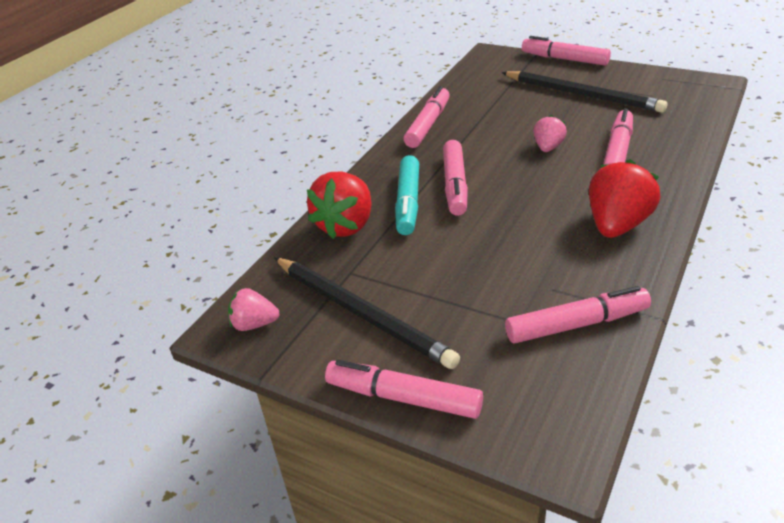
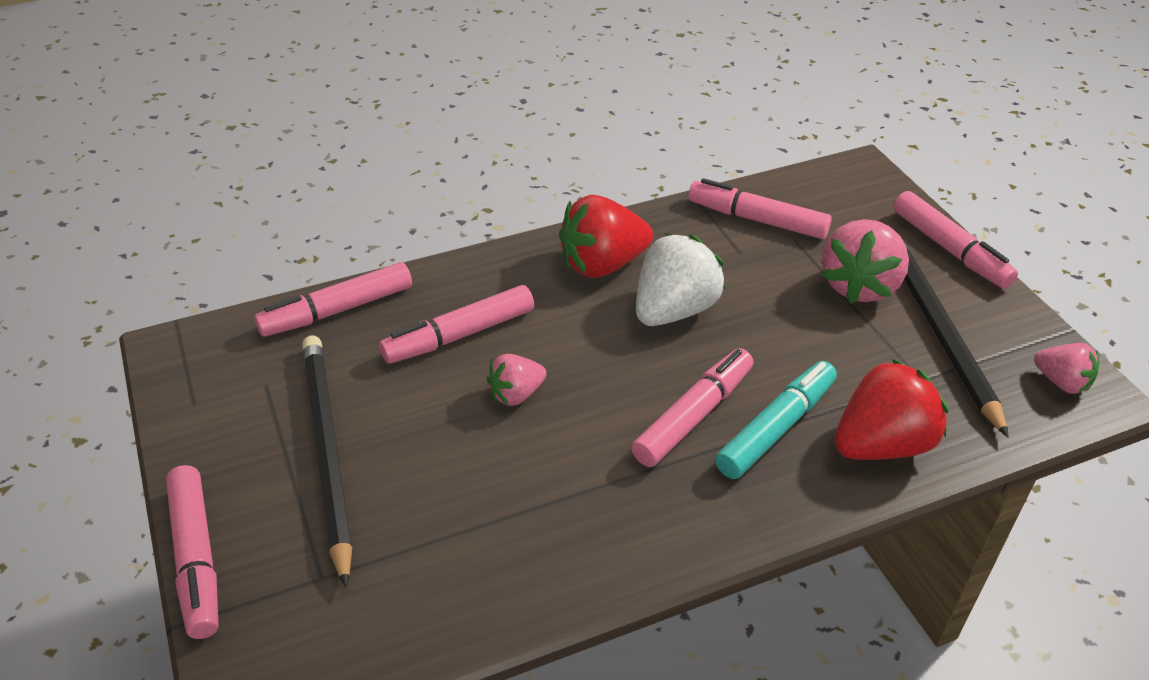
camera: 145 degrees left, 5 degrees up
(428, 125) = (600, 561): pink marker -> pink marker (338, 310)
(444, 314) = (859, 285): none -> pink strawberry
(536, 225) = (674, 310): none -> white strawberry

